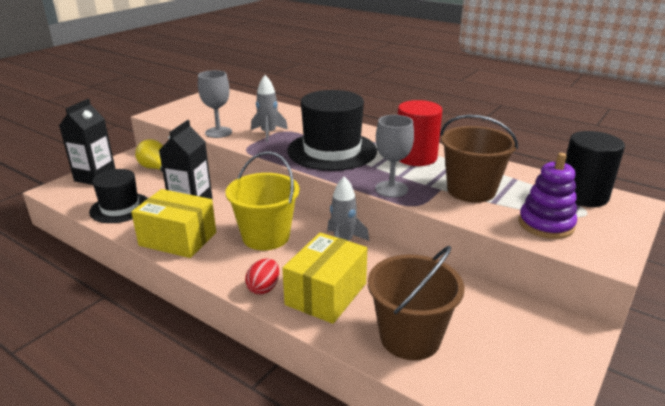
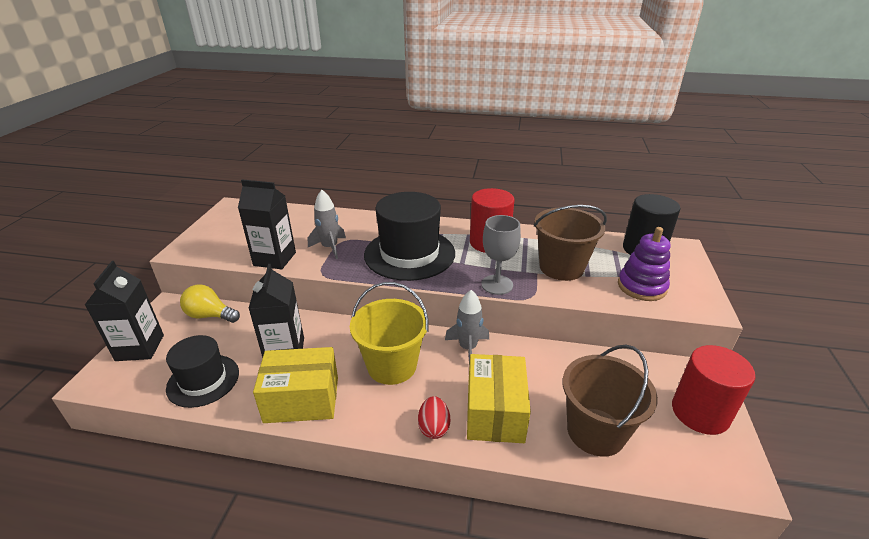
camera: 25 degrees left, 5 degrees up
(218, 132) = (275, 259): grey goblet -> black carton
(541, 359) = (700, 412): none -> red cylinder

